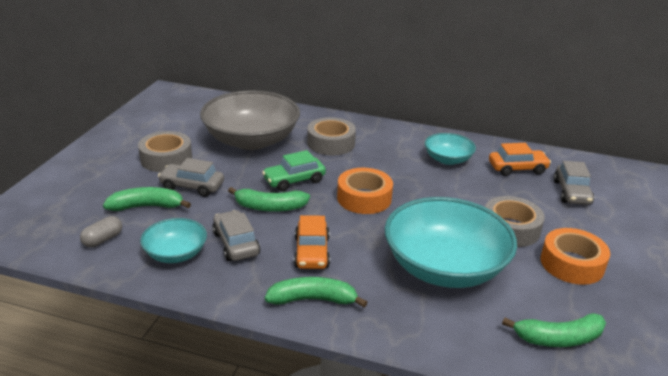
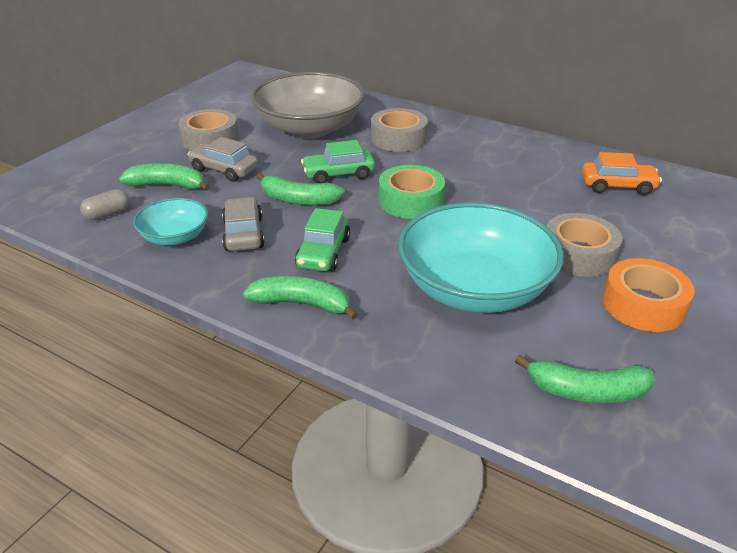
camera: 15 degrees right, 5 degrees up
(312, 252) = (323, 253): orange car -> green car
(364, 198) = (411, 201): orange tape -> green tape
(448, 159) = (532, 168): turquoise bowl -> none
(571, 192) = (679, 220): grey car -> none

